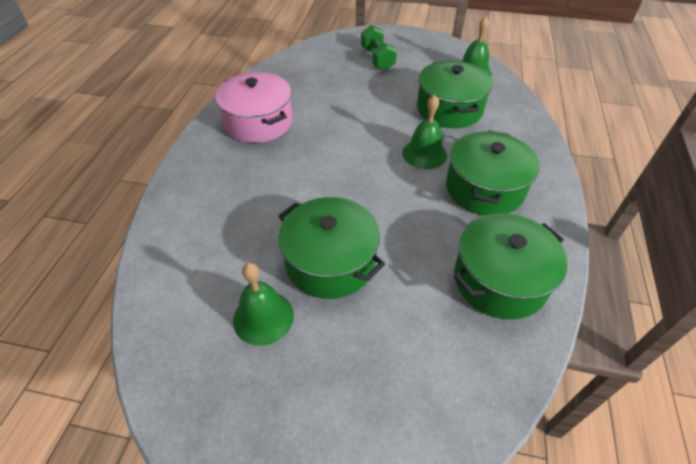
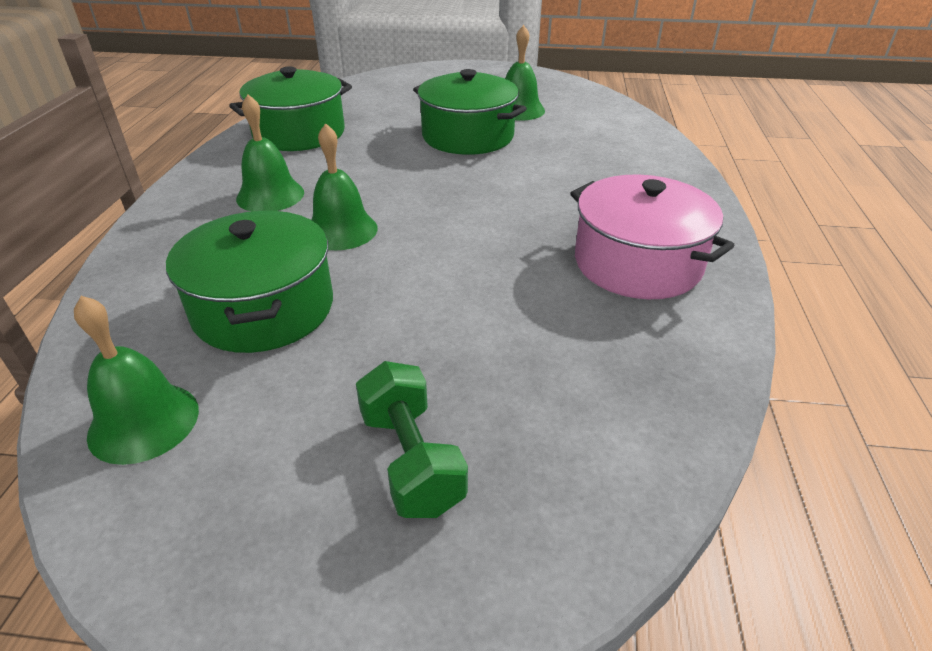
camera: 175 degrees right, 10 degrees down
(484, 188) = (270, 195): green pot -> green bell

